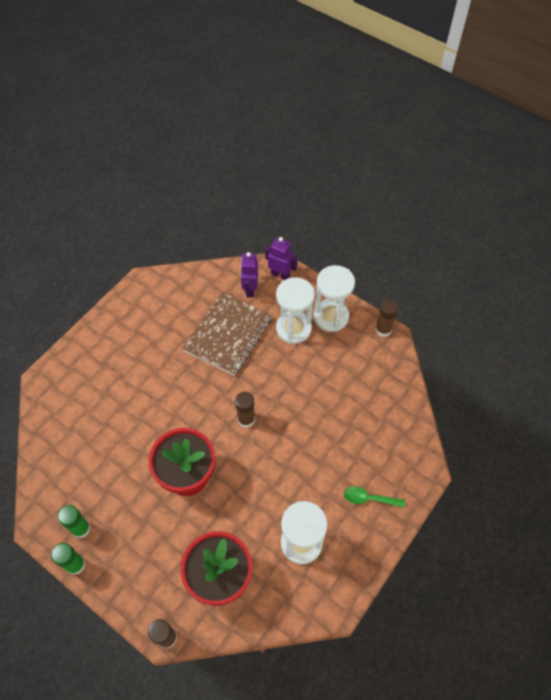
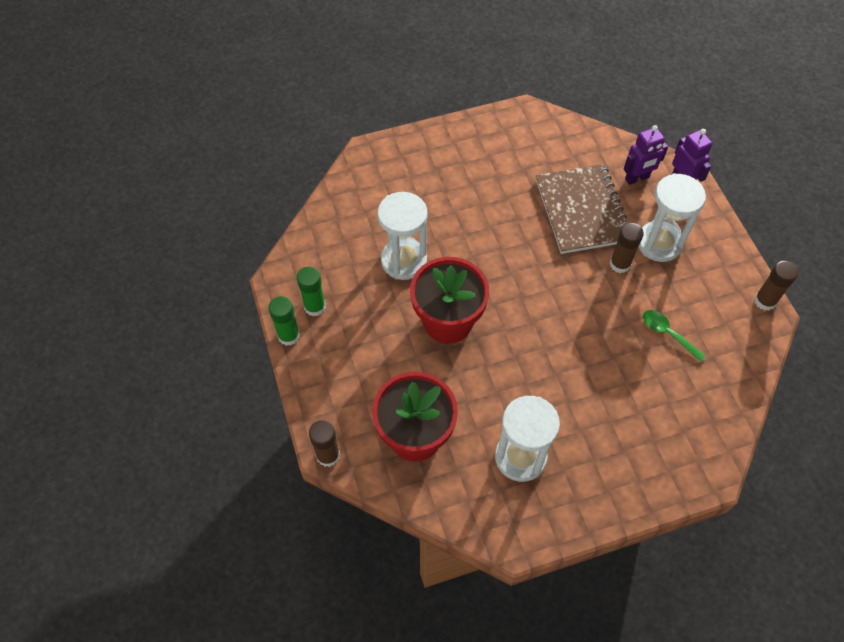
camera: 35 degrees right, 0 degrees up
(228, 334) = (582, 210): brown notebook -> brown notebook turned 75 degrees counterclockwise
(246, 419) = (544, 303): brown glue stick -> brown glue stick (620, 264)
(250, 289) = (637, 178): purple robot -> purple robot turned 150 degrees counterclockwise
(331, 317) = (711, 254): white hourglass -> white hourglass (404, 261)
(369, 498) = (625, 461): green spoon -> green spoon (668, 334)

